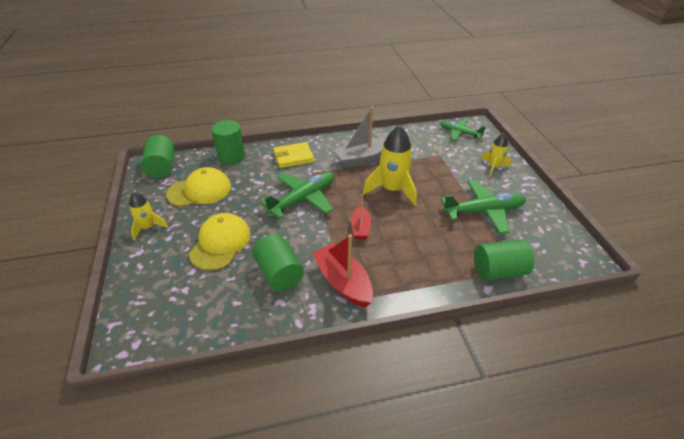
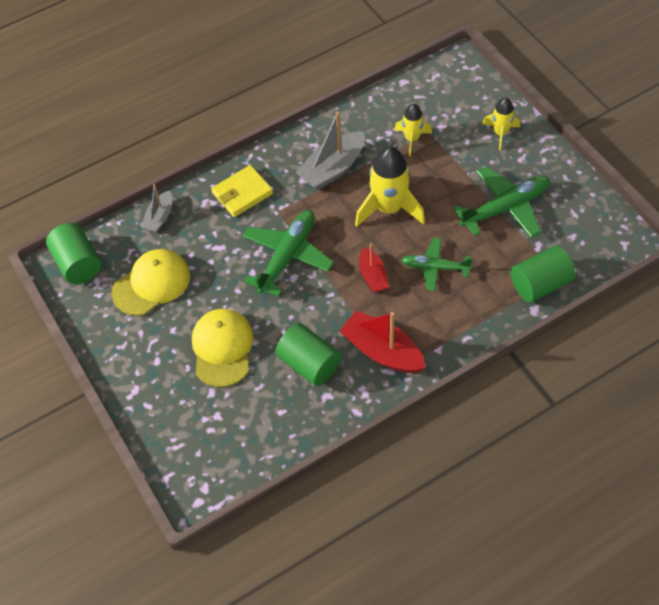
camera: 15 degrees left, 15 degrees up
(148, 227) = (123, 355): yellow rocket -> yellow rocket (412, 139)
(231, 156) = (159, 217): green cylinder -> grey boat
(460, 133) = (443, 84): green plane -> green plane (435, 267)

